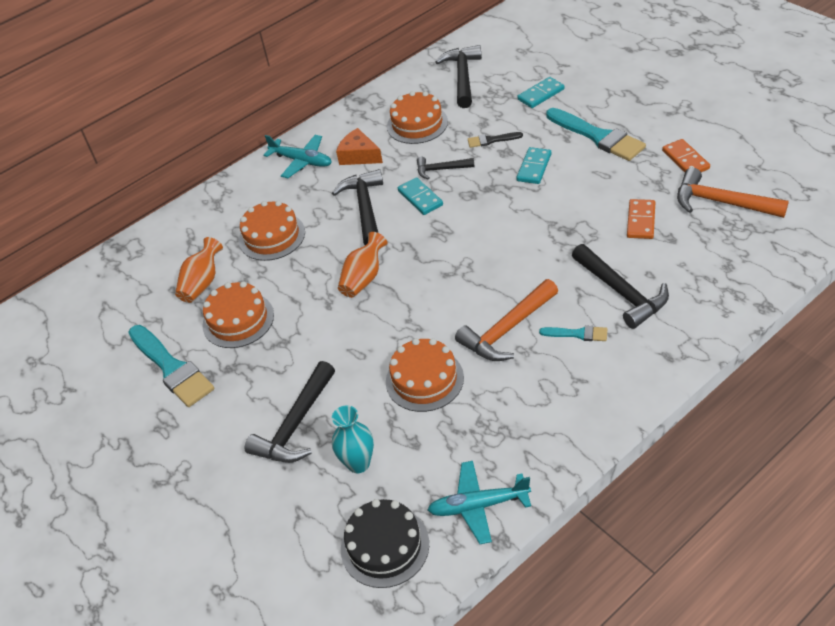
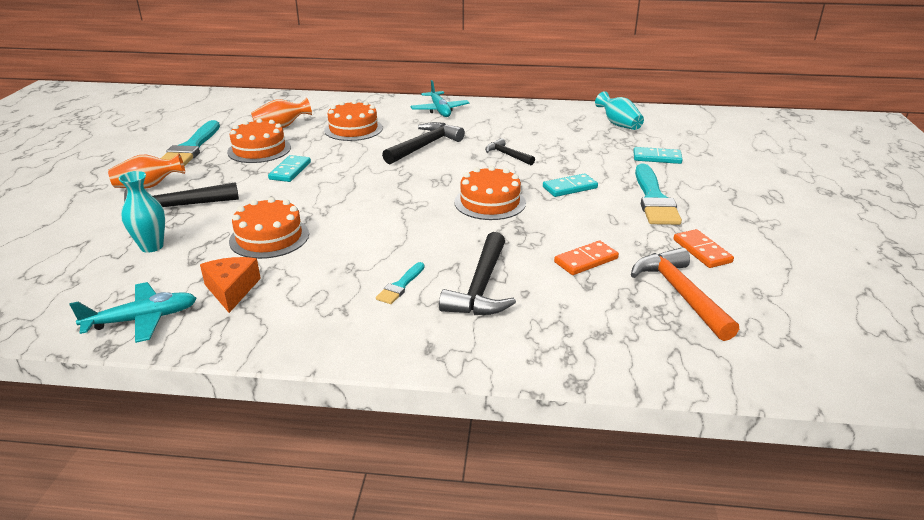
camera: 40 degrees right, 15 degrees down
(359, 156) = (474, 124): orange cheese -> orange cheese (231, 290)
(364, 278) = (352, 173): orange vase -> orange vase (148, 186)
(385, 546) = (66, 293): black cake -> none
(417, 124) = (540, 129): orange cake -> orange cake (490, 202)
(420, 198) = (464, 160): turquoise domino -> turquoise domino (290, 171)
(463, 77) = (618, 124): black hammer -> turquoise vase
(479, 506) = (142, 319): turquoise plane -> turquoise plane turned 120 degrees clockwise
(491, 140) = (571, 160): black brush -> none
(507, 329) = (366, 250): orange hammer -> none
(577, 334) = (400, 286): turquoise brush -> turquoise brush turned 60 degrees clockwise
(685, 160) = (702, 251): orange domino -> orange domino turned 45 degrees counterclockwise

